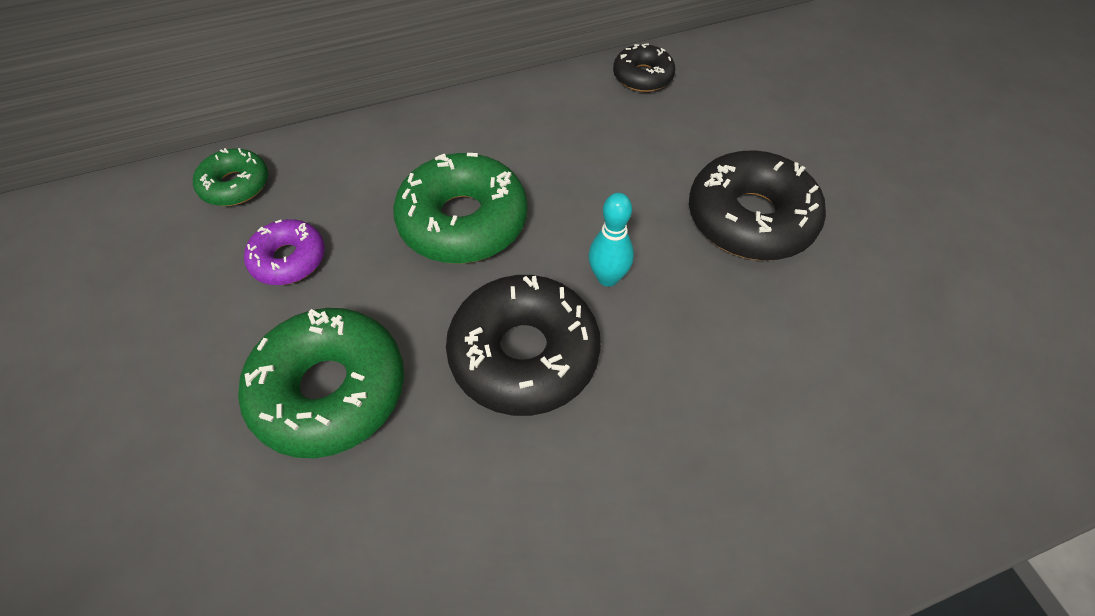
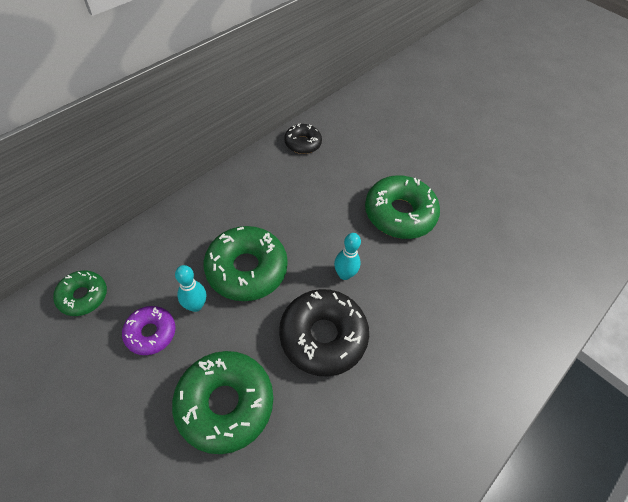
camera: 30 degrees left, 0 degrees up
(366, 245) = (196, 305): none -> turquoise bowling pin
(750, 218) = (399, 214): black donut -> green donut

